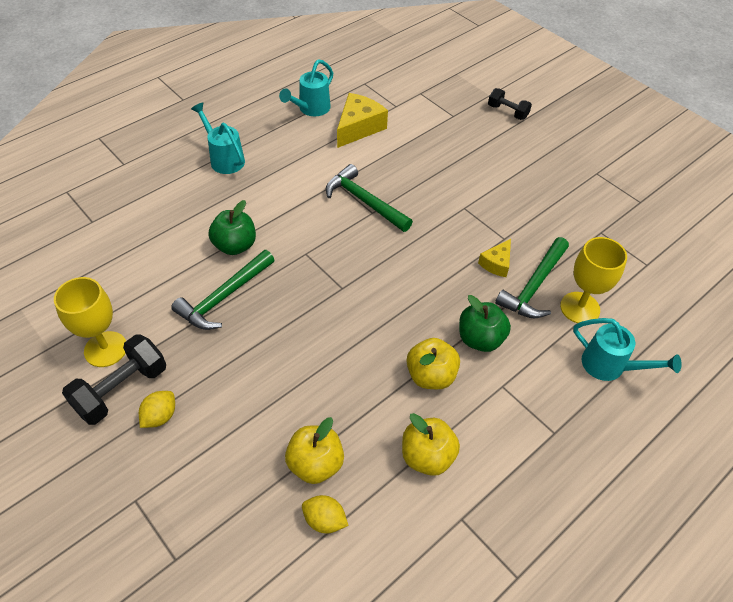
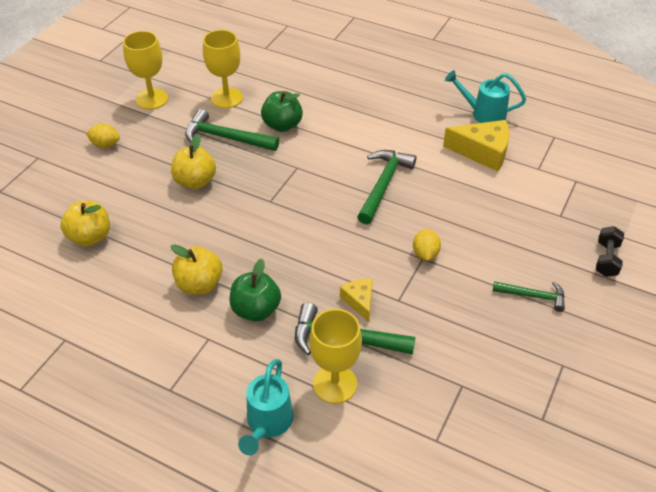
camera: 70 degrees right, 5 degrees down
(122, 390) = (121, 119): black dumbbell -> none
(156, 278) = (226, 98): none -> yellow goblet
(224, 159) = (377, 86): turquoise watering can -> none
(324, 520) = (44, 256): yellow lemon -> yellow lemon (425, 254)
(427, 456) = (116, 303): yellow apple -> yellow apple (195, 181)
(496, 263) = (359, 301): yellow cheese -> yellow cheese turned 60 degrees clockwise
(528, 162) = (533, 296): none -> green hammer

